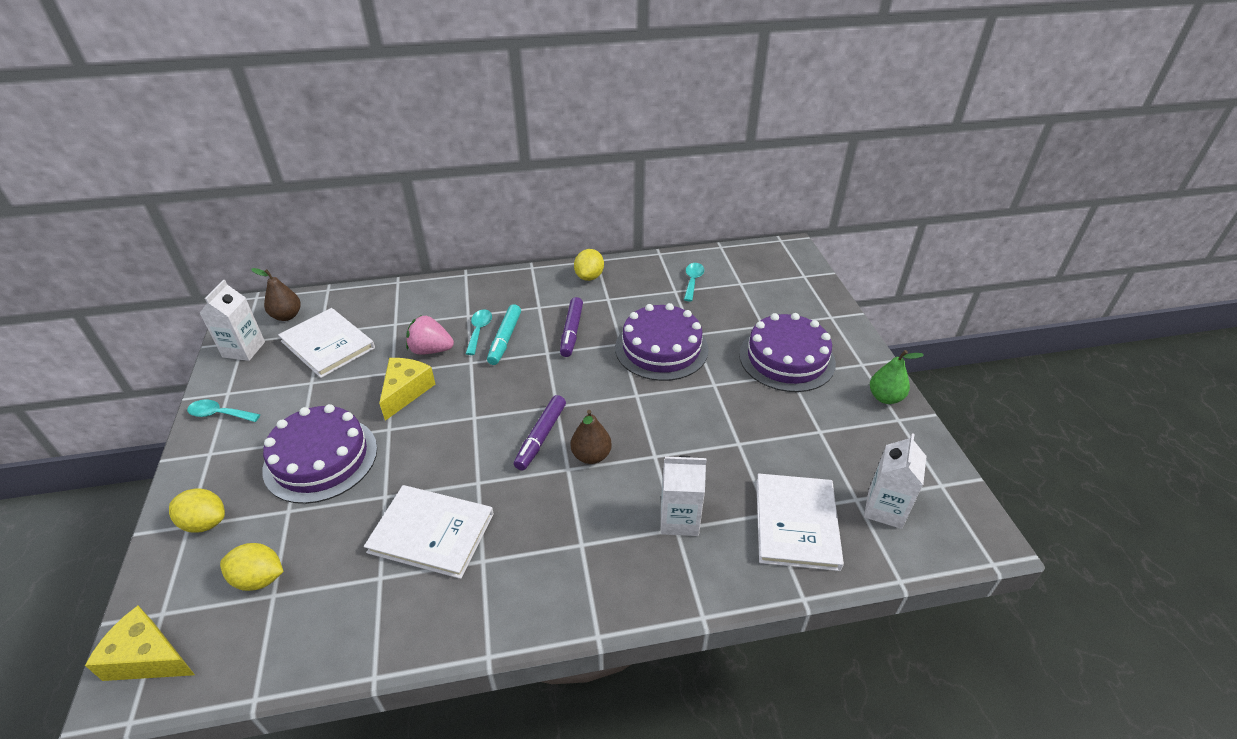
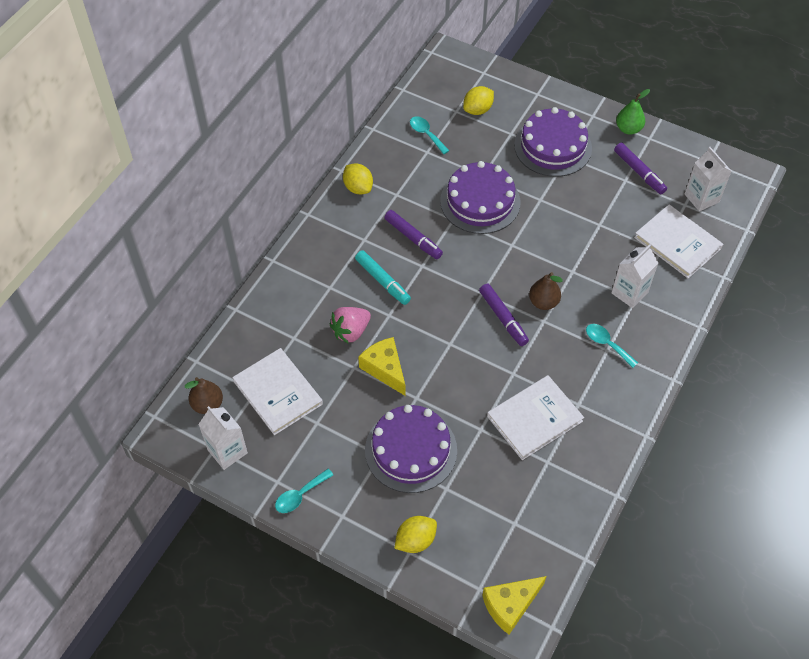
camera: 50 degrees left, 15 degrees up
(259, 579) = (494, 526): yellow lemon -> yellow lemon (477, 110)
(328, 344) = (278, 392): white book -> white book turned 60 degrees clockwise
(479, 331) = (356, 290): turquoise spoon -> turquoise spoon (607, 344)
(844, 436) = (639, 172): none -> purple marker

